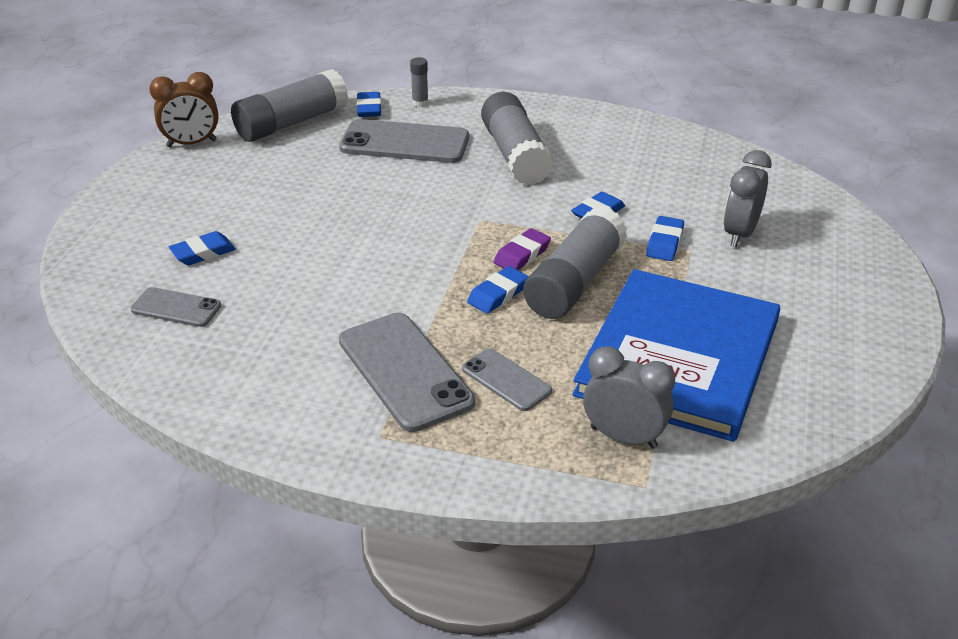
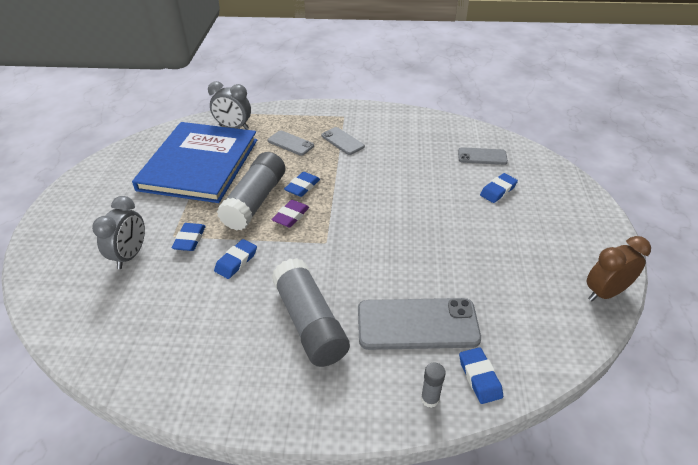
camera: 170 degrees right, 5 degrees up
(291, 123) = (541, 338): grey glue stick -> none
(404, 371) = (342, 141): grey phone -> grey phone, size x0.55

